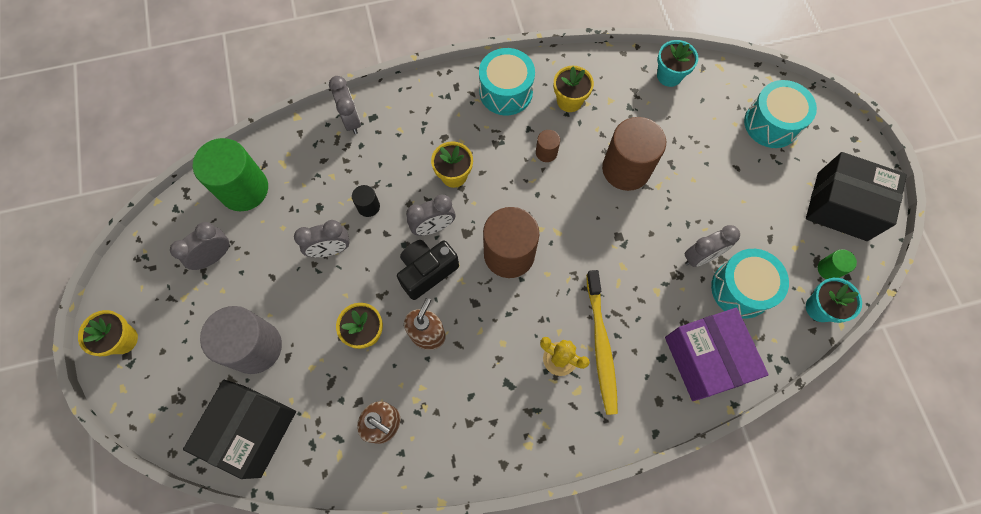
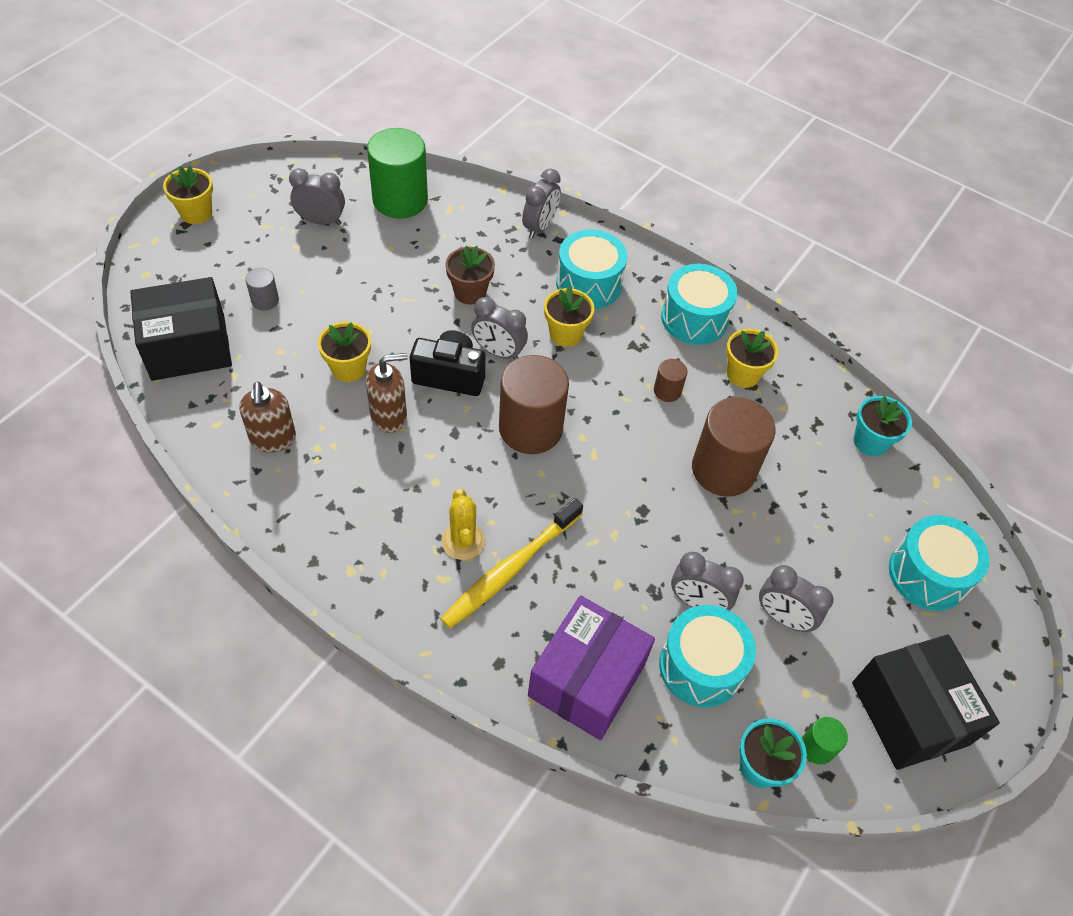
camera: 45 degrees right, 15 degrees down
(255, 347) = (265, 300): grey cylinder -> grey cylinder, size x0.46
(330, 250) = (402, 293): grey clock -> grey clock (783, 617)
(368, 206) = (470, 292): black cylinder -> brown flower pot
(426, 129) = (589, 284): none -> turquoise drum

